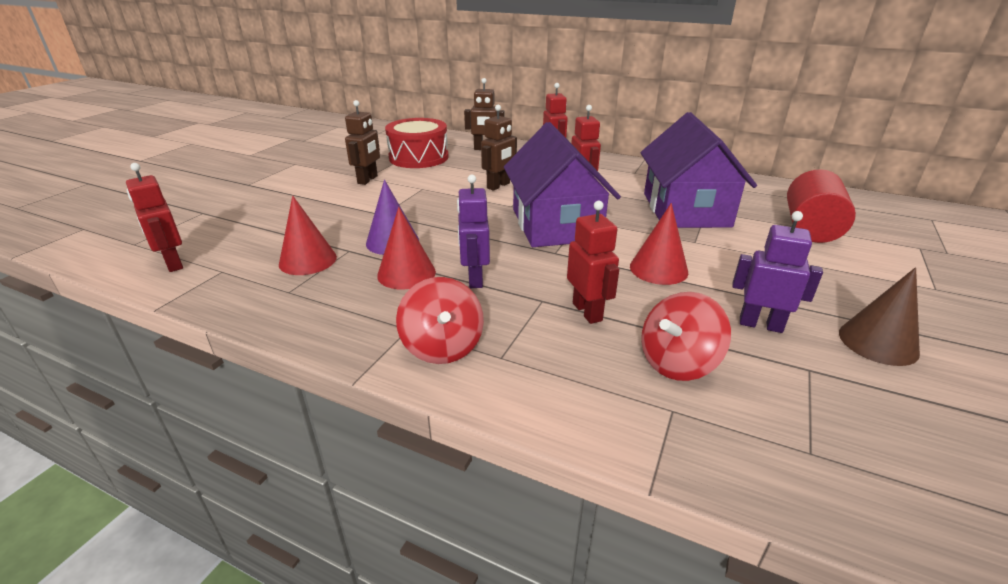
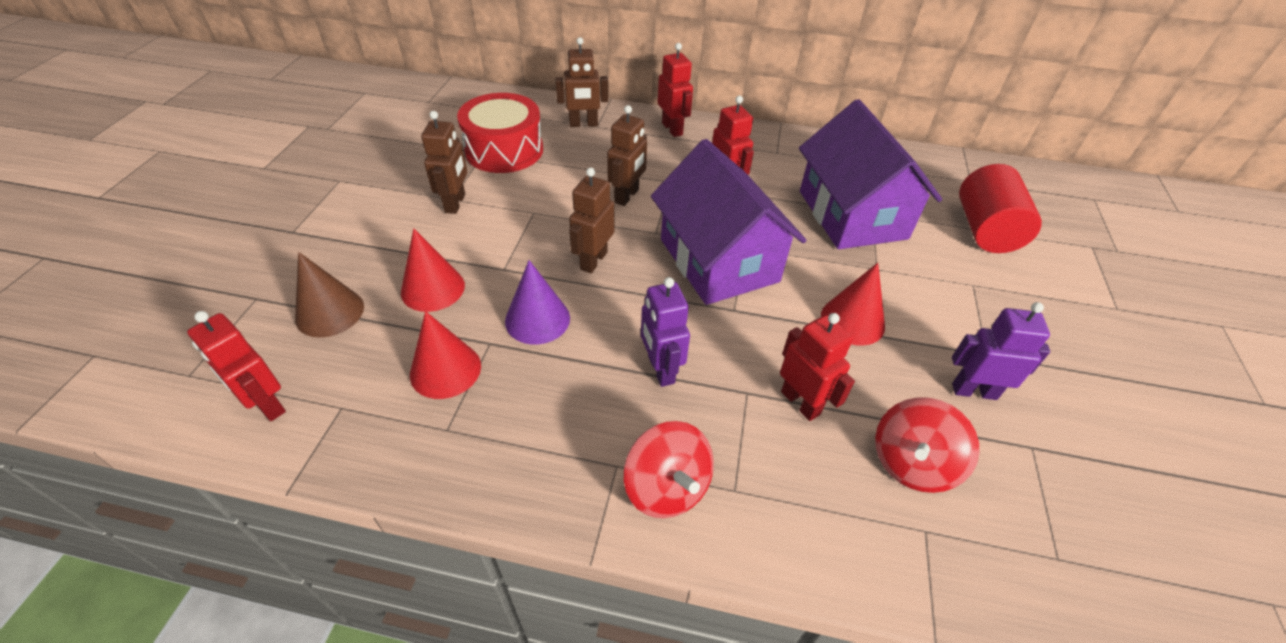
camera: 15 degrees left, 15 degrees up
(406, 273) = (577, 373): red cone -> red cone (433, 288)
(453, 216) = (593, 261): none -> brown robot
(878, 342) = (1083, 397): brown cone -> brown cone (330, 312)

